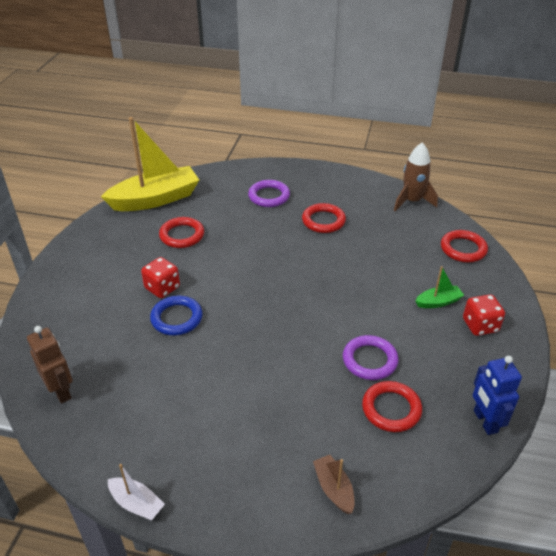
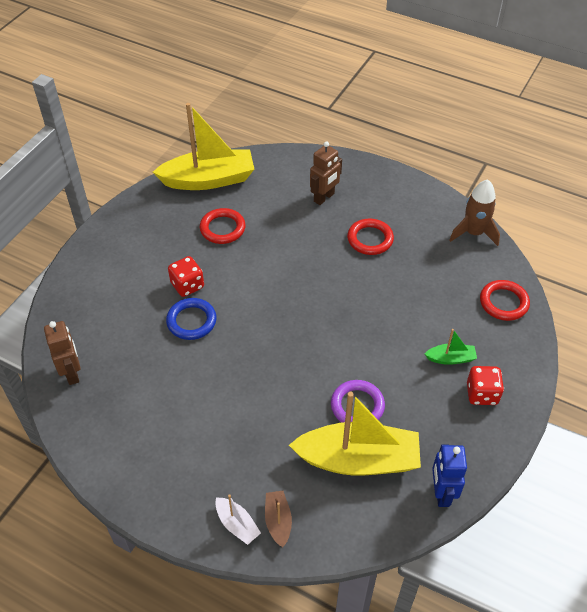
camera: 15 degrees right, 10 degrees up
(136, 503) = (109, 491): white boat -> white boat (237, 524)
(269, 196) = (324, 198): purple ring -> brown robot
(391, 409) = (358, 459): red ring -> yellow boat

